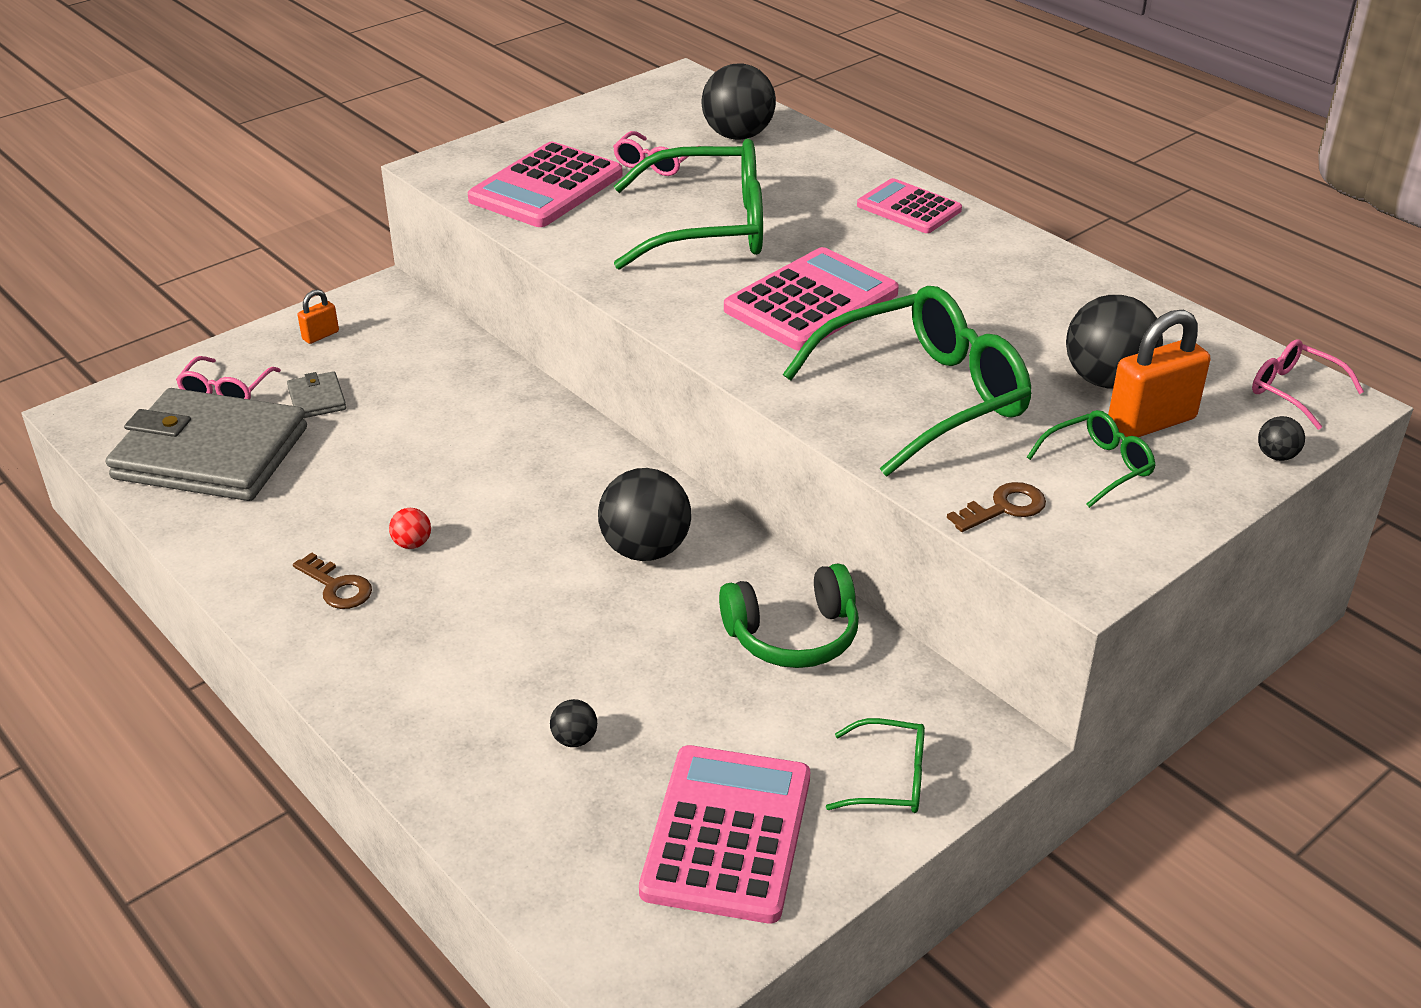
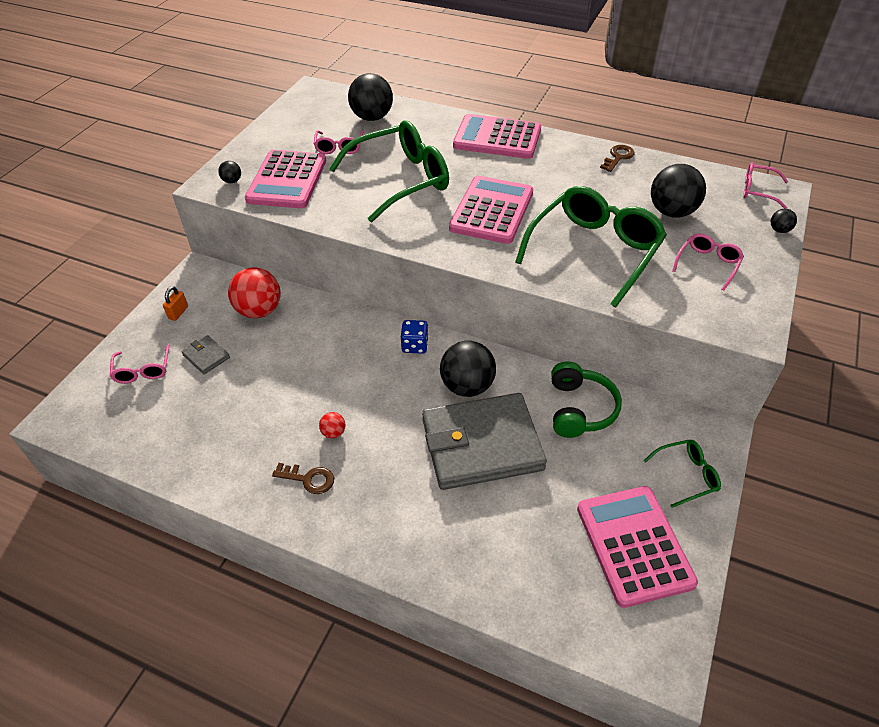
camera: 25 degrees left, 10 degrees up
(211, 453) = (163, 417): grey wallet -> grey wallet (481, 444)
(428, 364) = (259, 311): none -> red ball
(574, 739) = (514, 522): black ball -> black ball (232, 181)
(611, 474) = (415, 345): none -> blue dice
(793, 635) = (580, 409): green headphones -> green headphones turned 45 degrees counterclockwise
(909, 208) = (497, 138): pink calculator -> pink calculator, size x1.57
(1004, 508) = (684, 305): brown key -> brown key (618, 157)
(1098, 466) = (708, 264): green glasses -> pink glasses
(1151, 422) = (711, 230): orange padlock -> none

